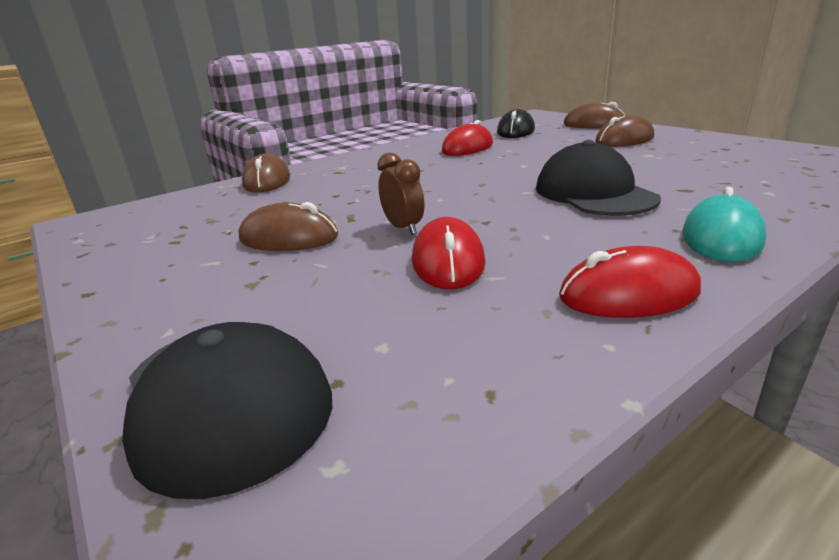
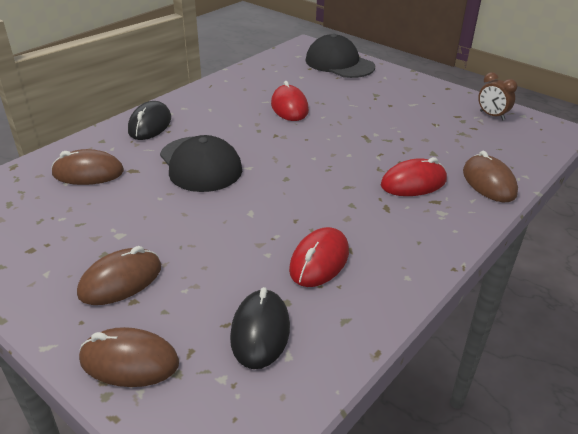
camera: 165 degrees right, 10 degrees up
(289, 238) = (388, 119): brown mouse -> brown mouse (88, 173)
(403, 228) = (324, 128): brown clock -> brown clock (492, 115)
(628, 294) = (211, 95): red mouse -> red mouse (413, 183)
(721, 237) = (150, 125): turquoise mouse -> black mouse

